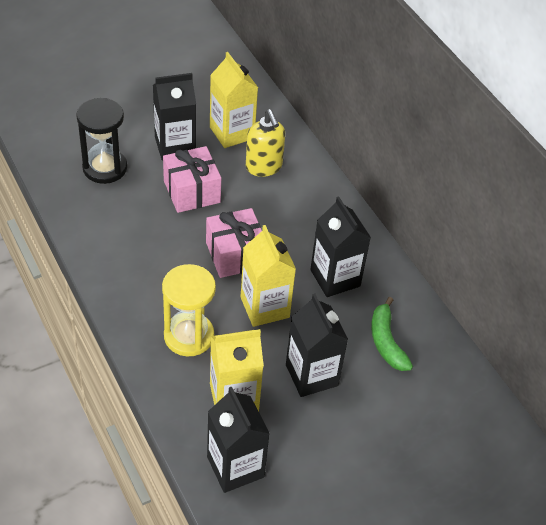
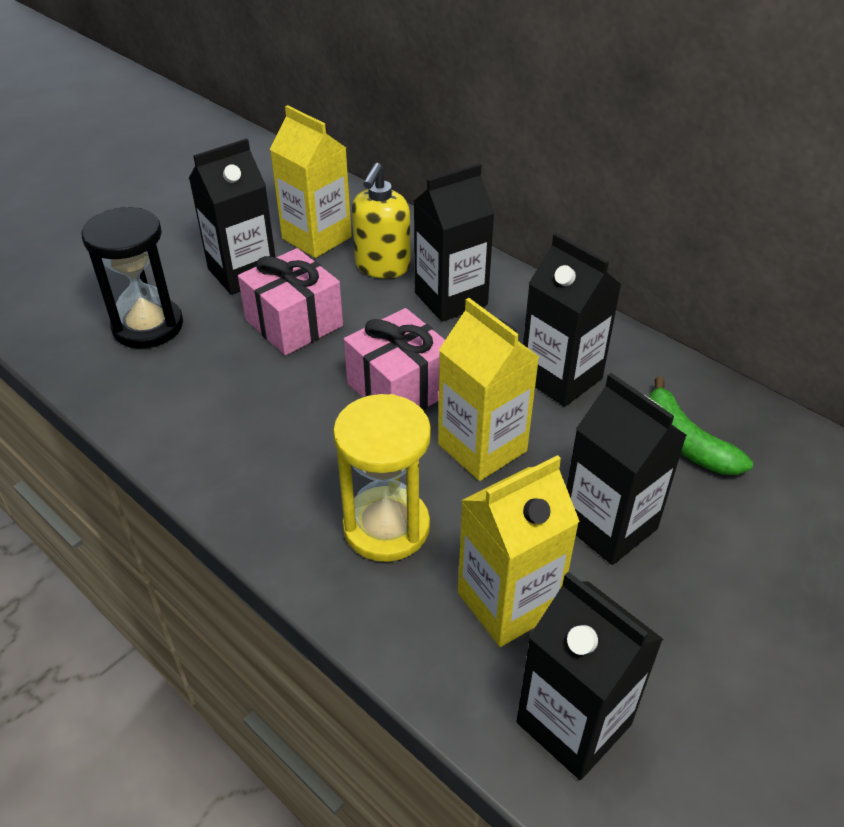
camera: 15 degrees left, 5 degrees down
(264, 167) = (382, 266): yellow soap dispenser -> yellow soap dispenser turned 60 degrees clockwise
(295, 203) = (451, 299): none -> black carton

